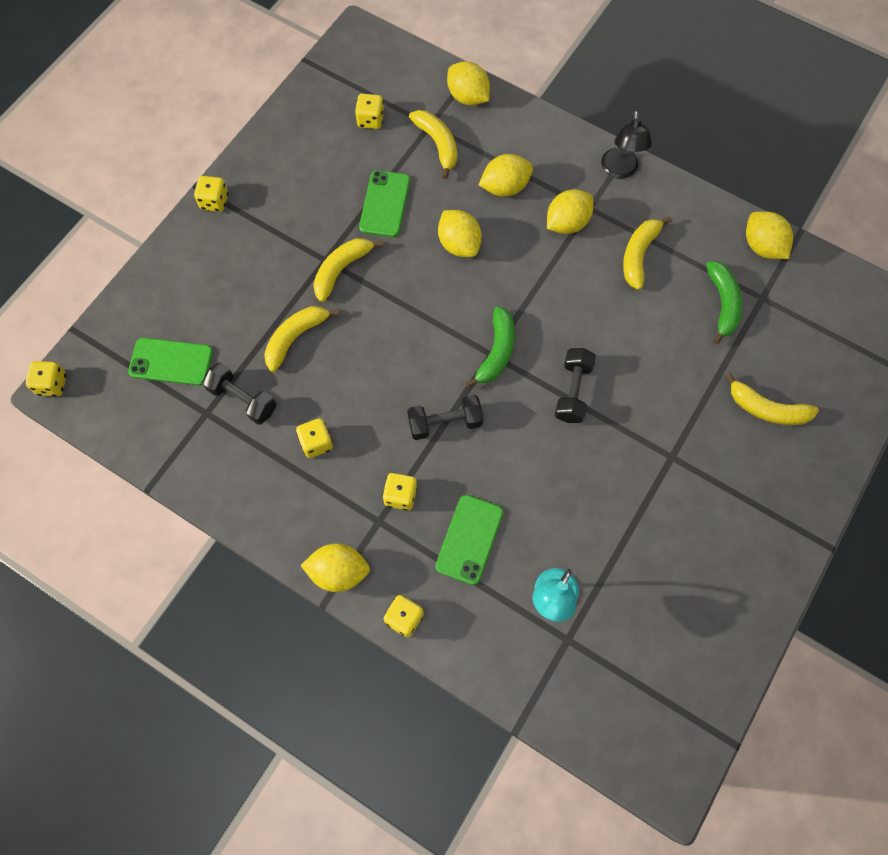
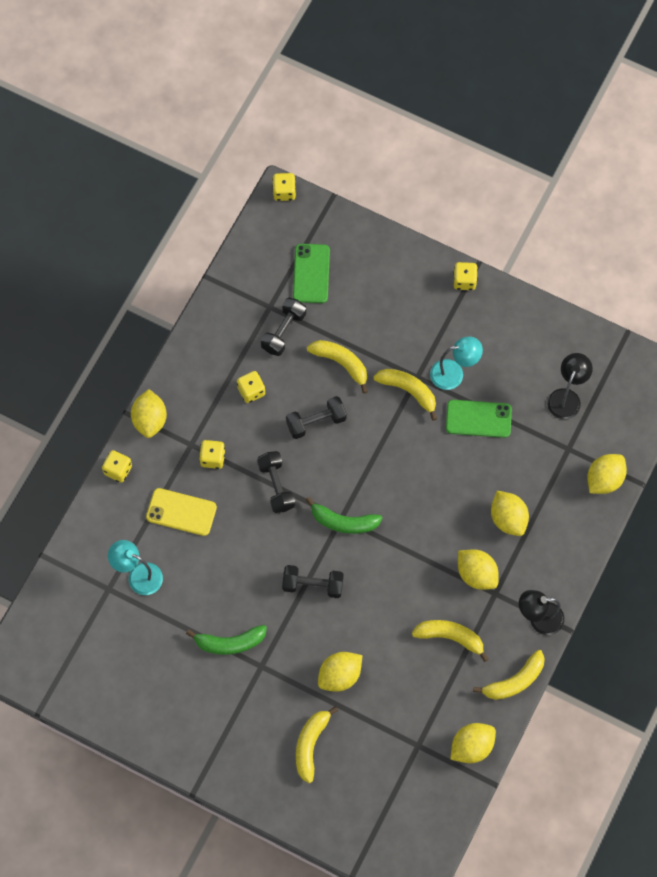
camera: 85 degrees right, 0 degrees up
(326, 222) = (454, 373): none -> turquoise lamp
(367, 372) = (316, 422): none -> black dumbbell
(370, 120) = (566, 397): yellow dice -> black lamp
(438, 144) = (547, 457): yellow banana -> yellow banana (514, 681)
(459, 244) = (444, 484): yellow lemon -> yellow lemon (340, 676)
(469, 539) = (181, 512): green phone -> yellow phone
(722, 304) = (408, 710): green banana -> green banana (230, 643)

